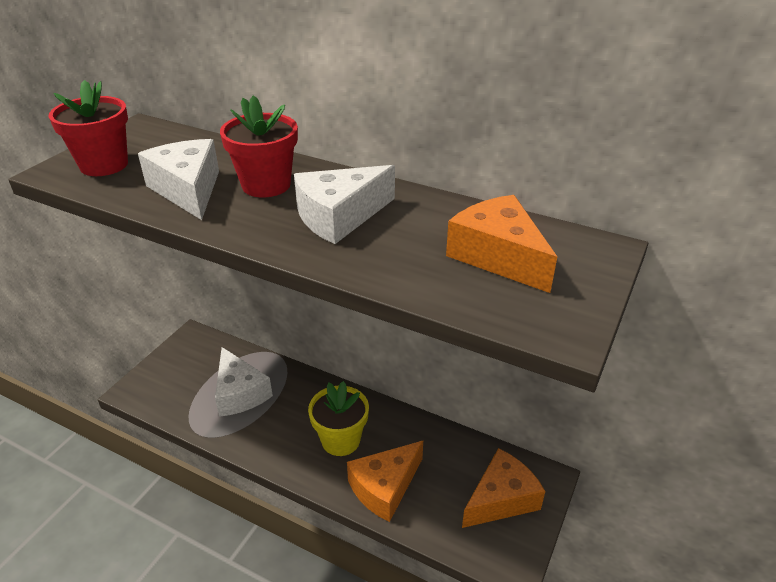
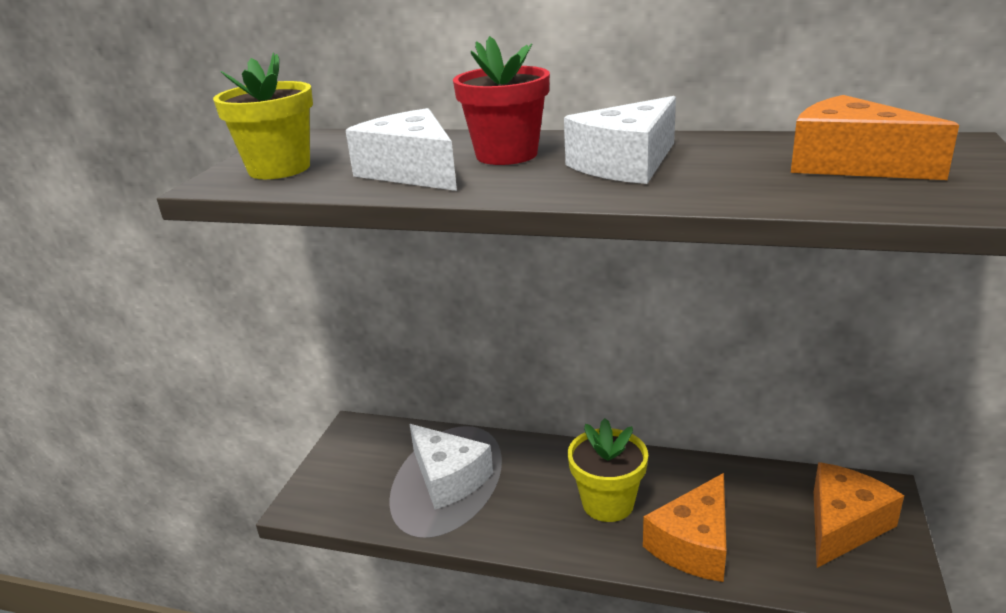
camera: 10 degrees left, 10 degrees down
(104, 165) = (279, 169): red flower pot -> yellow flower pot

